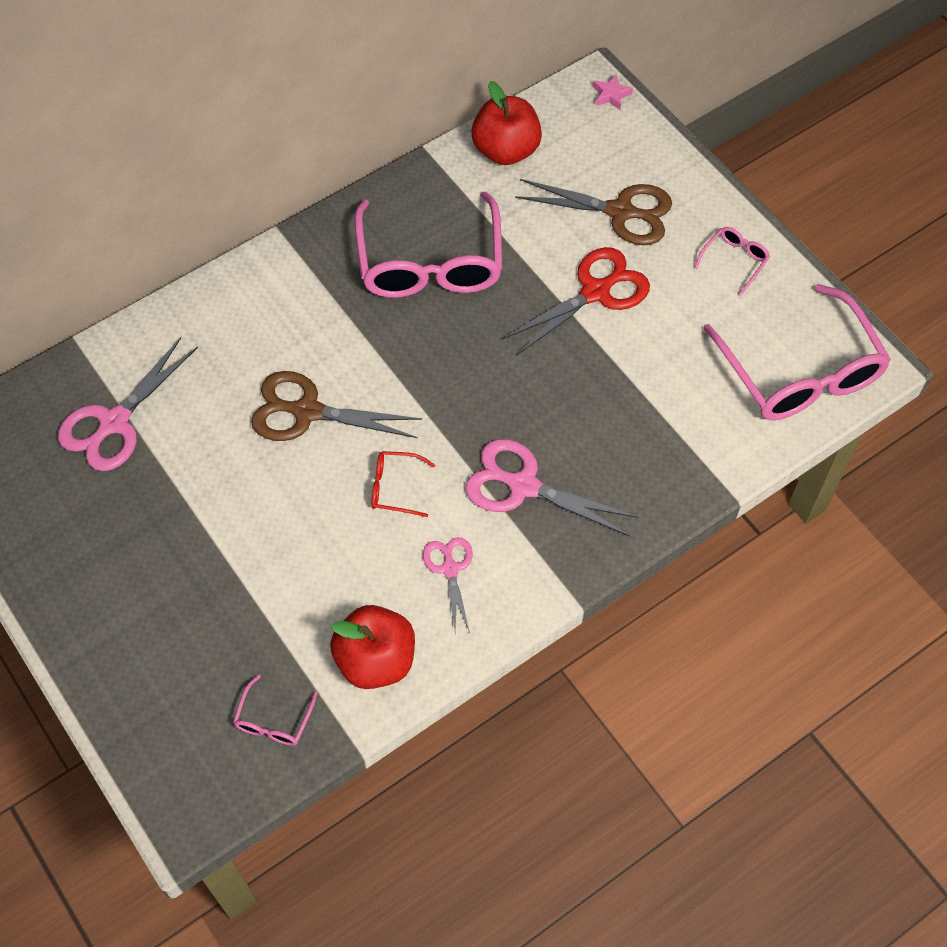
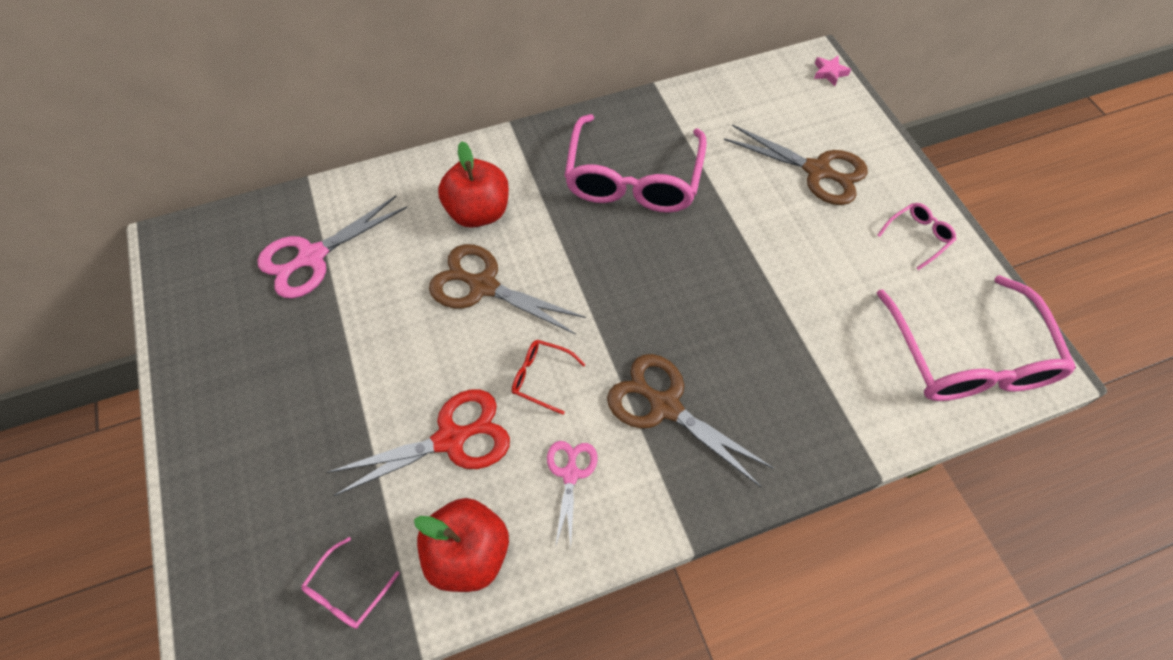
camera: 15 degrees right, 0 degrees up
(506, 150) = (725, 99): red apple -> red apple (478, 212)
(523, 486) = (665, 406): pink scissors -> brown scissors
(595, 292) = (778, 237): red scissors -> red scissors (450, 439)

